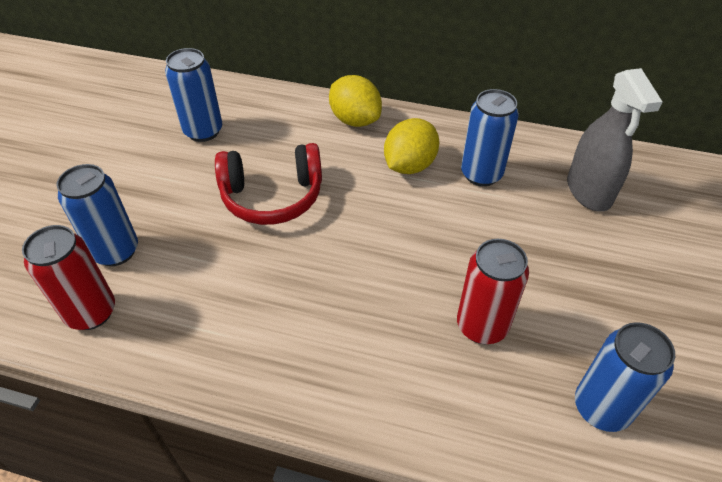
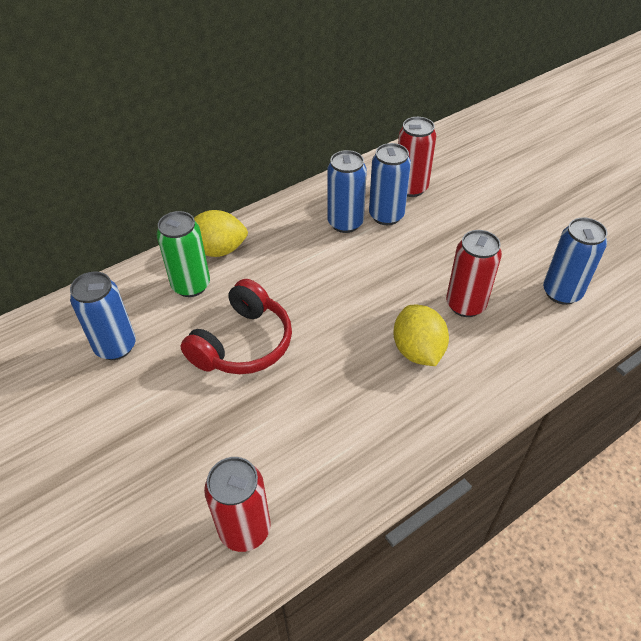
camera: 50 degrees left, 0 degrees up
(116, 251) = (192, 479): blue can -> blue can (386, 216)
(301, 130) = (191, 285): none -> green can
(409, 165) = (298, 251): yellow lemon -> yellow lemon (418, 351)
(589, 191) = (411, 188): grey spray bottle -> red can

